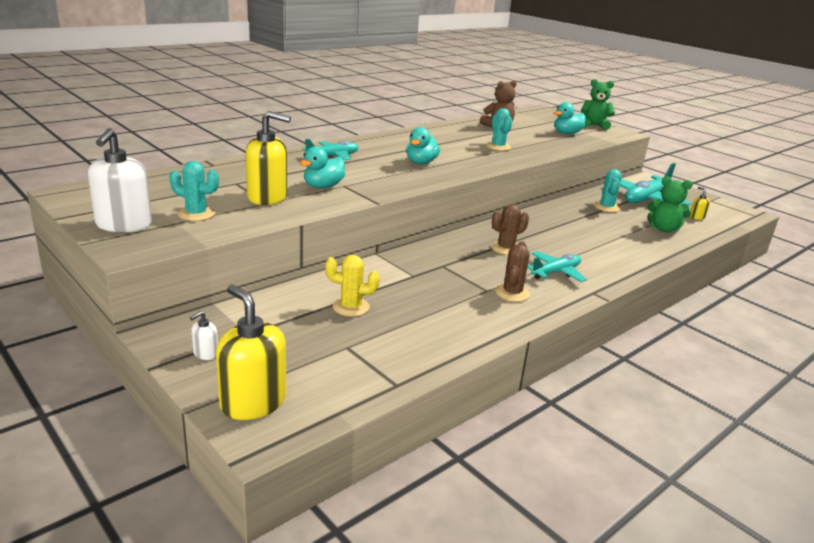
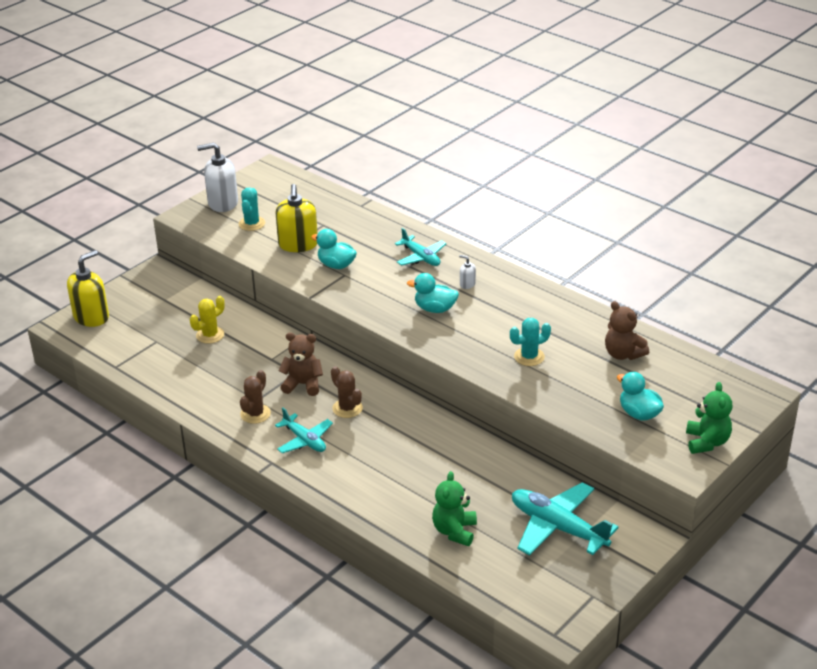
camera: 85 degrees right, 10 degrees up
(205, 353) = (138, 290): white soap dispenser -> white soap dispenser (467, 284)
(351, 307) = (210, 335): yellow cactus -> yellow cactus turned 45 degrees clockwise
(464, 264) = (303, 384): none -> brown teddy bear
(512, 293) = (255, 414): brown cactus -> brown cactus turned 75 degrees counterclockwise
(606, 207) = (504, 487): turquoise cactus -> none
(697, 217) = (513, 569): yellow soap dispenser -> none

